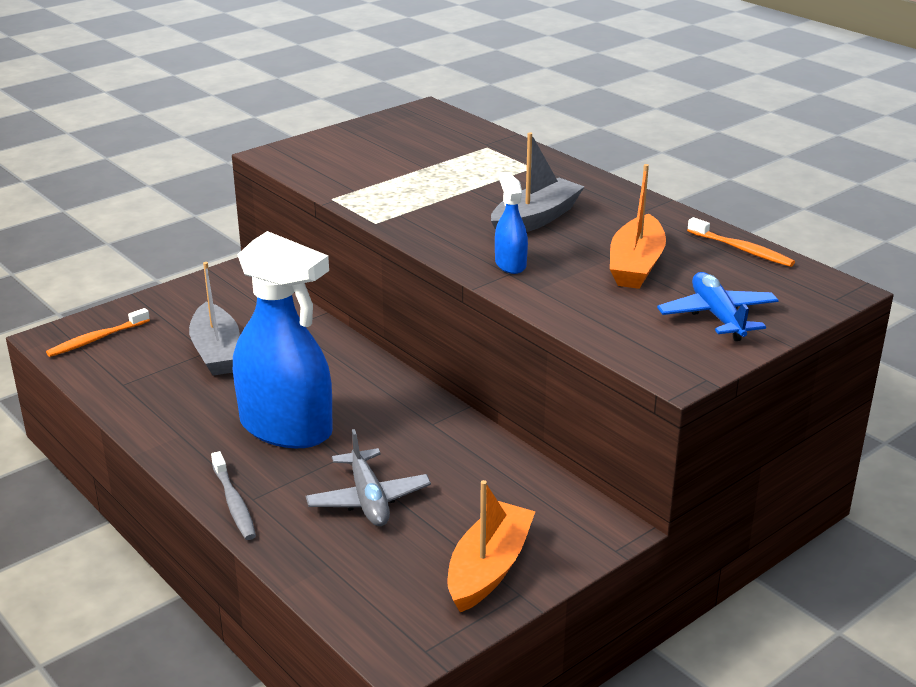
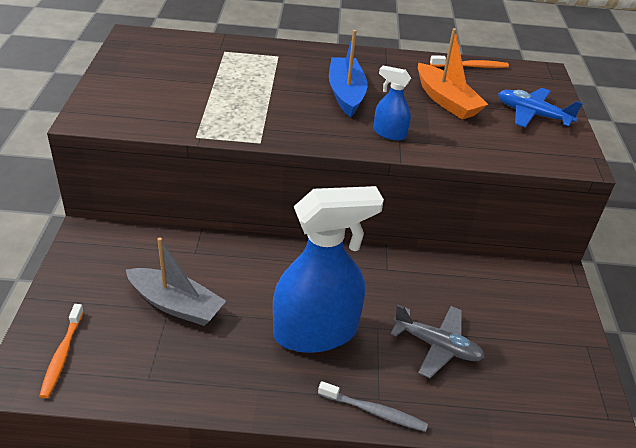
camera: 50 degrees left, 10 degrees up
(489, 568) = (553, 342): orange boat -> none
(535, 219) = (346, 94): grey boat -> blue boat

